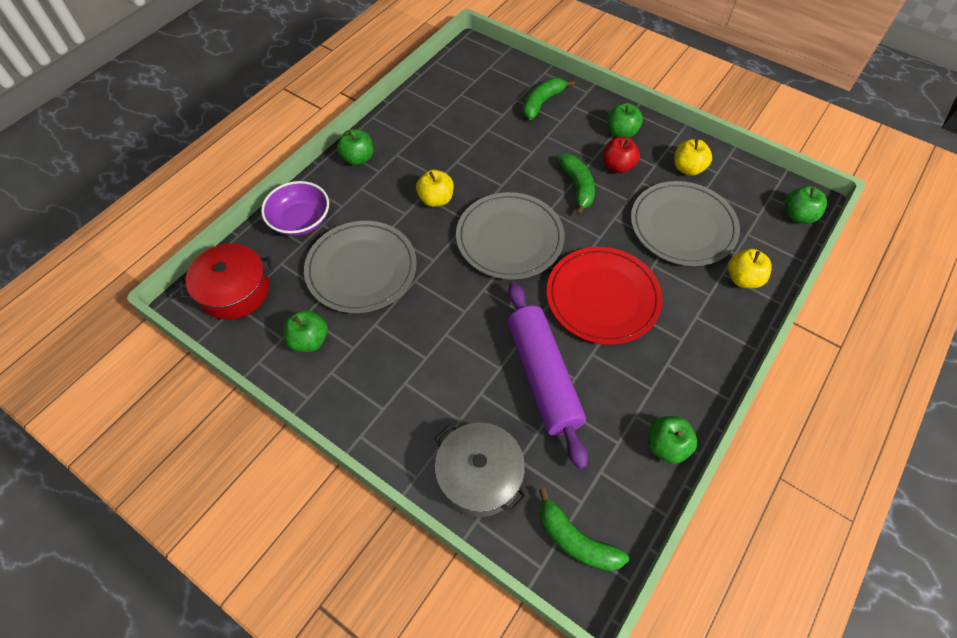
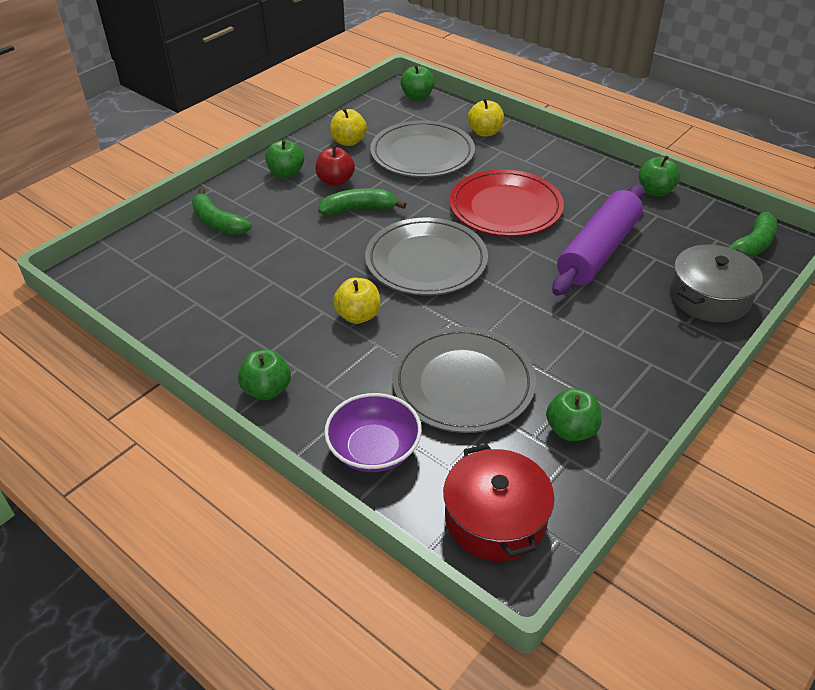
camera: 85 degrees left, 15 degrees down
(543, 377) = (598, 251): purple rolling pin -> purple rolling pin turned 45 degrees counterclockwise

